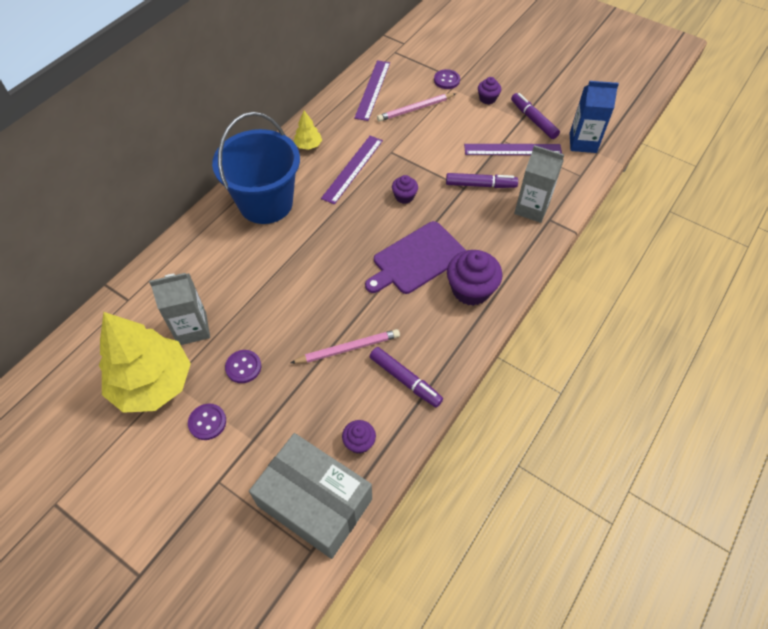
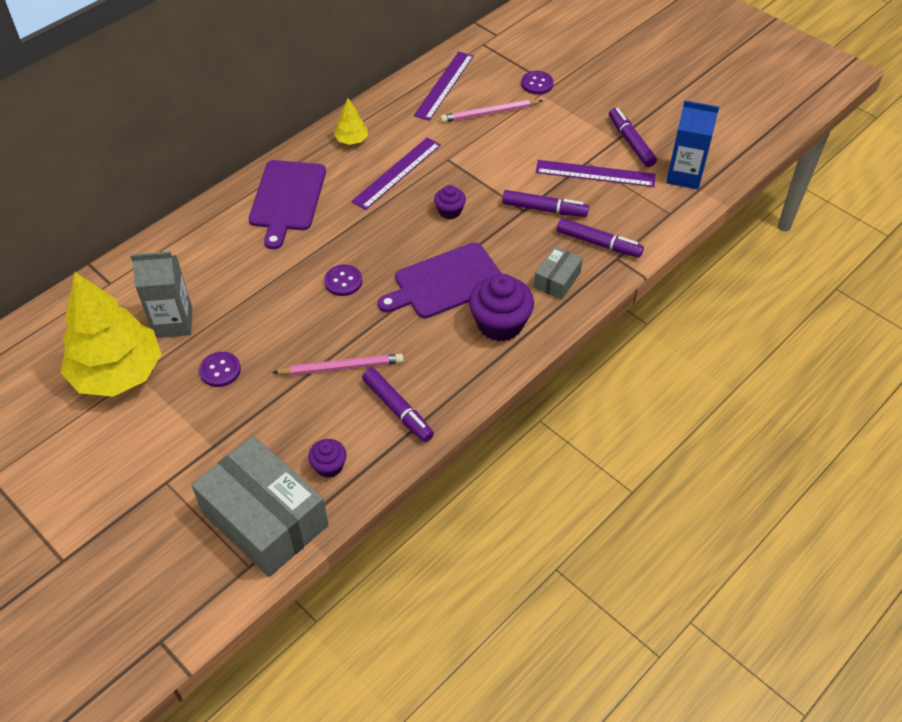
camera: 10 degrees right, 5 degrees down
(207, 422) = (168, 421): purple button -> purple button (343, 281)
(266, 203) = (287, 199): blue bucket -> purple cutting board
(487, 98) = (581, 111): purple cupcake -> none
(507, 245) = (557, 280): none -> grey box
(531, 208) = (598, 243): grey carton -> purple marker

